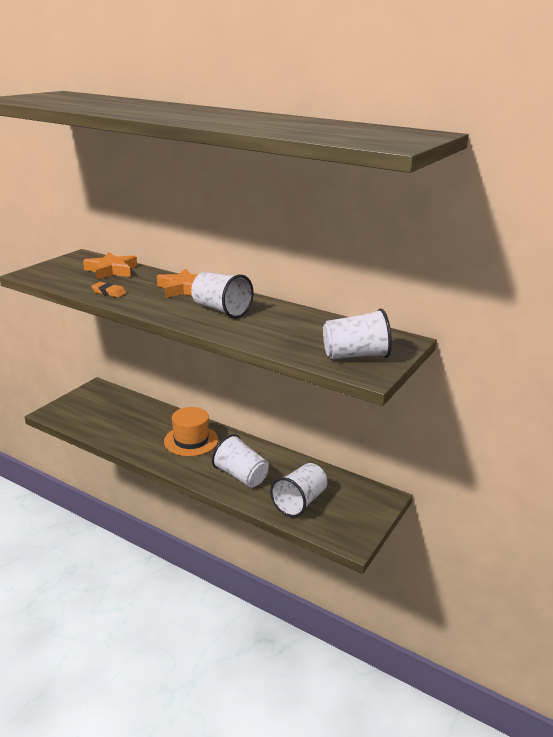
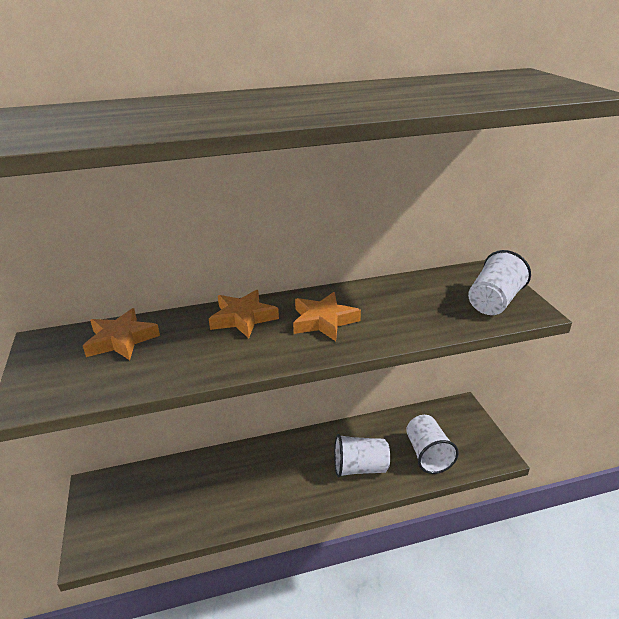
camera: 45 degrees left, 5 degrees up
(109, 292) = (181, 367): orange eraser -> none
(191, 440) = (273, 469): orange hat -> none
(221, 310) = (324, 321): white cup -> orange star

